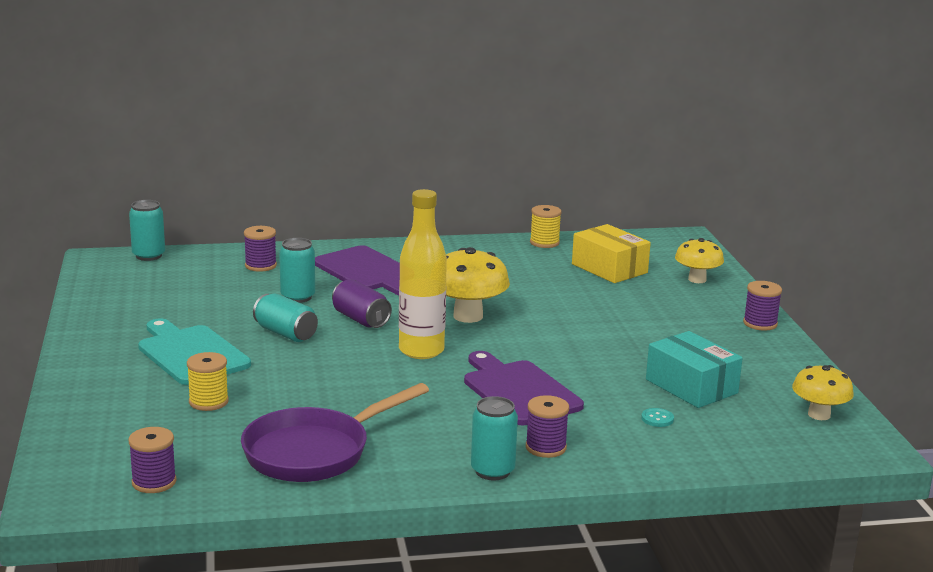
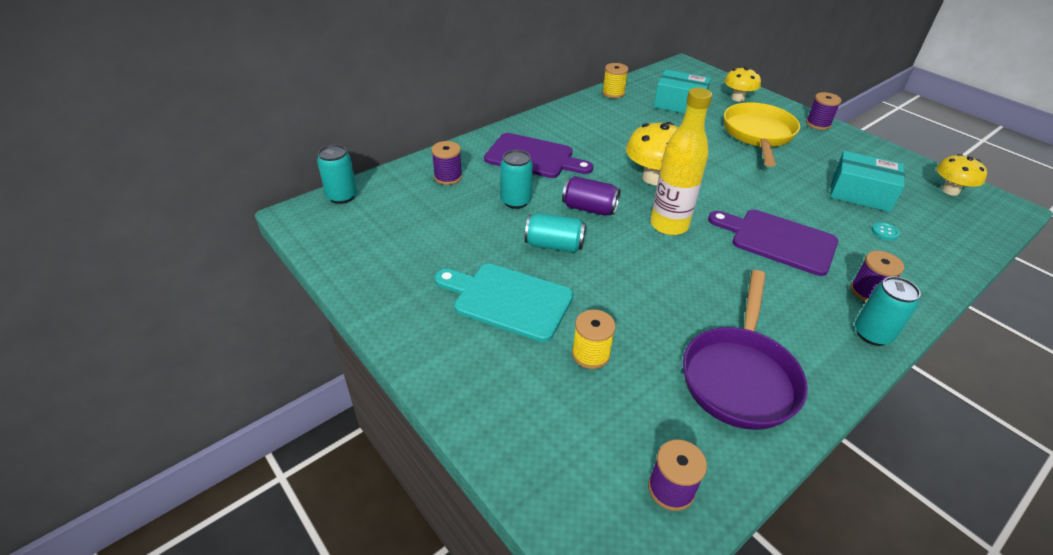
camera: 30 degrees left, 20 degrees up
(609, 268) = (679, 104): yellow box -> turquoise box
(659, 314) = (758, 135): none -> yellow pan

